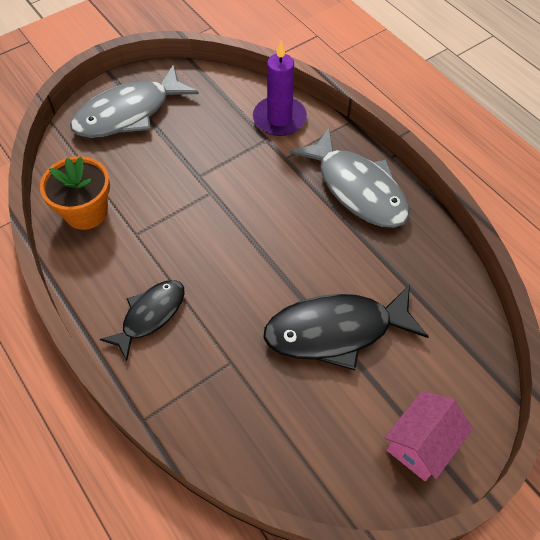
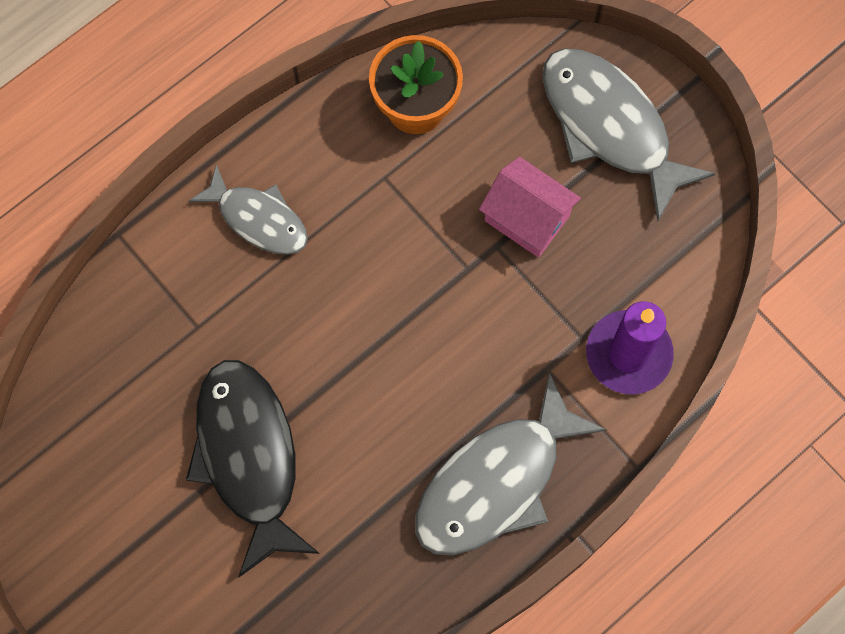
camera: 85 degrees right, 15 degrees up
(150, 315) = (258, 219): black fish -> grey fish
(421, 444) = (97, 567): pink house -> pink house (527, 218)

